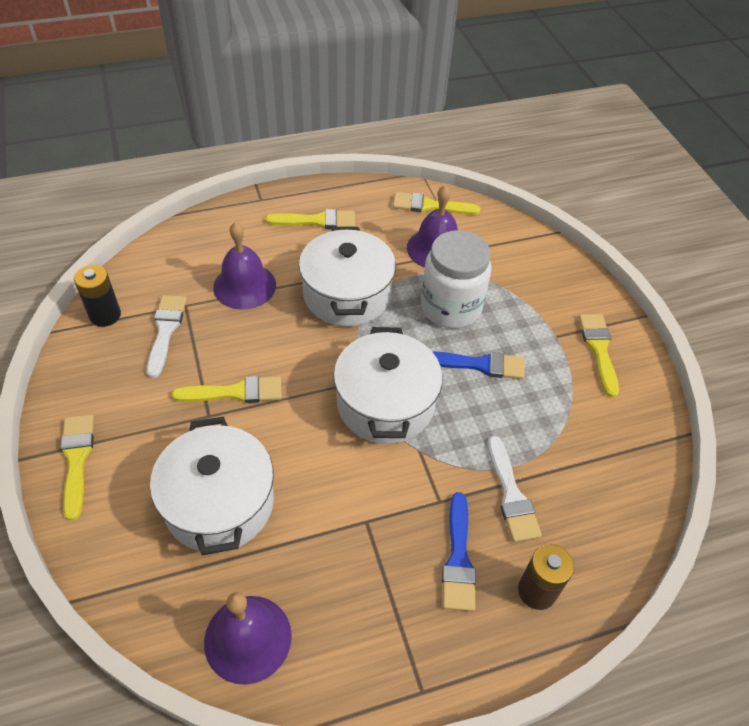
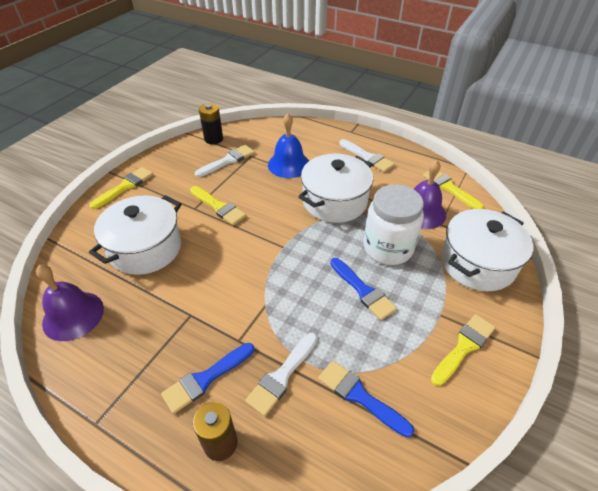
camera: 50 degrees right, 5 degrees down
(244, 286) = (288, 164): purple bell -> blue bell
(316, 221) = (367, 157): yellow brush -> white brush
(385, 404) = (280, 267): white pot -> white pot (477, 263)
(581, 454) = (360, 396): none -> blue brush

